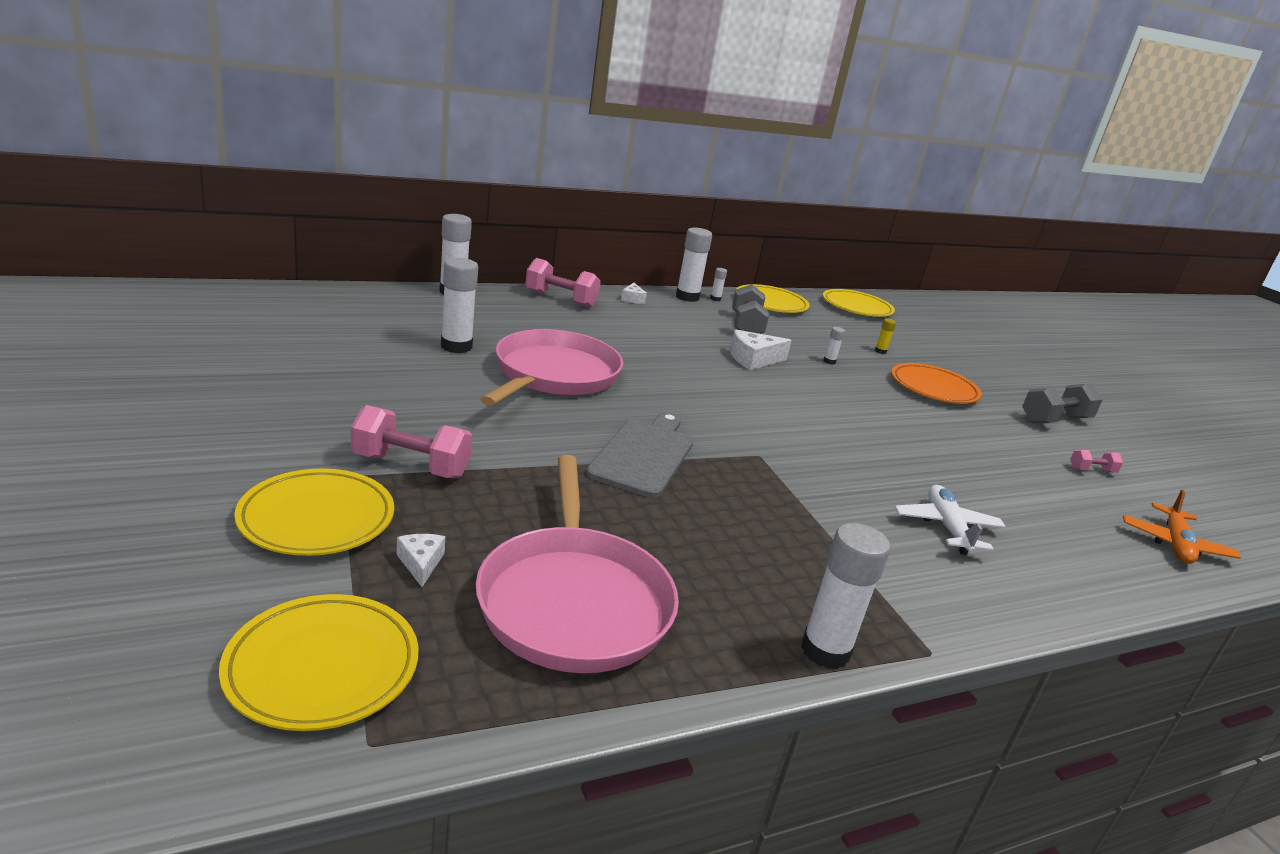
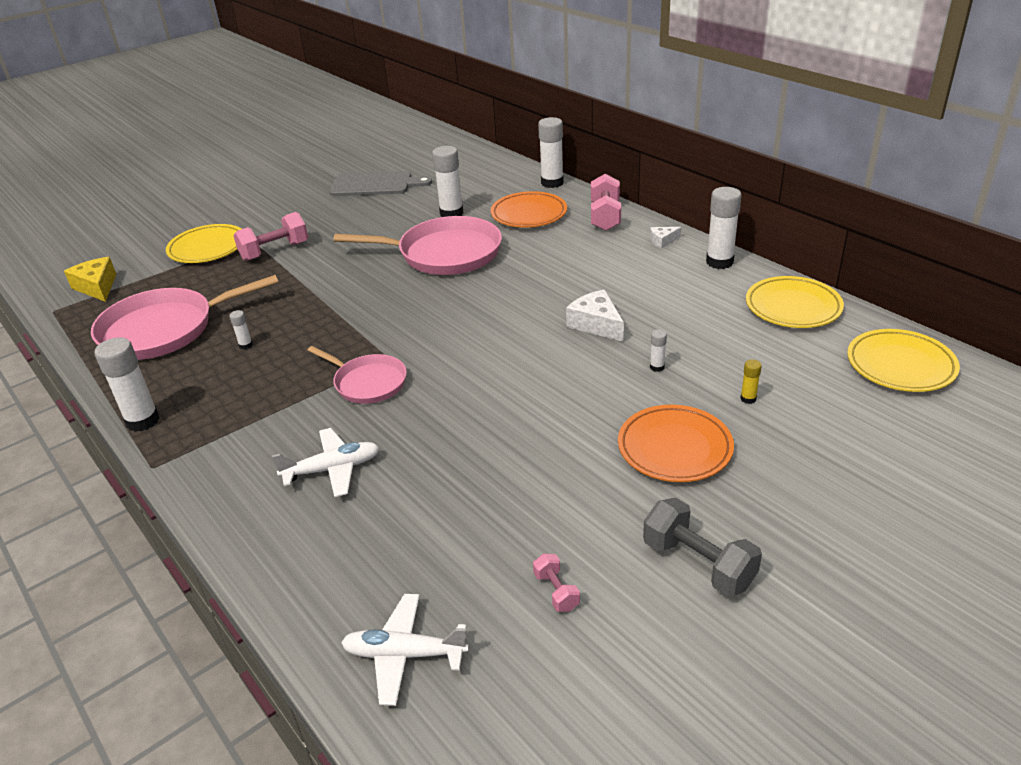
camera: 80 degrees right, 10 degrees up
(322, 667) = (97, 287): yellow plate -> yellow cheese
(411, 466) = (275, 251): pink dumbbell -> pink dumbbell turned 60 degrees clockwise
(421, 563) = (181, 282): white cheese -> none
(512, 320) = (529, 214): none -> orange plate
(644, 455) = (348, 313): grey cutting board -> grey cutting board (375, 185)
(715, 299) = (743, 276): white glue stick -> white glue stick (246, 345)
(746, 326) = (686, 306): grey dumbbell -> none
(800, 476) = (368, 382): none -> pink pan
(1175, 544) = (404, 654): orange plane -> white plane

